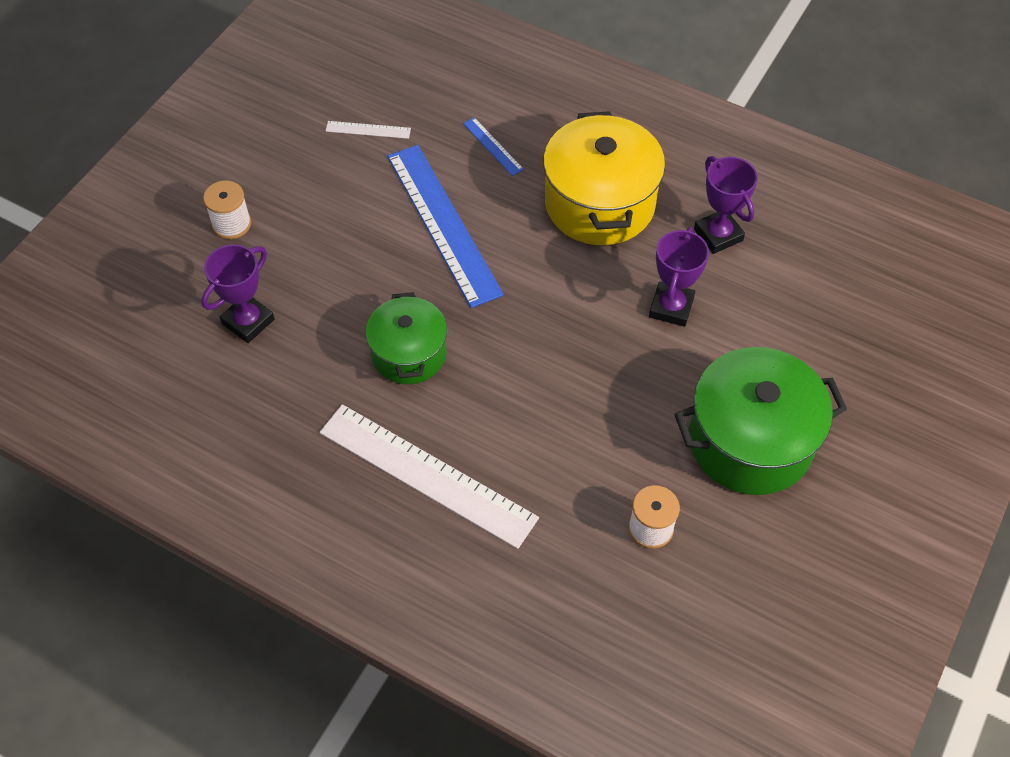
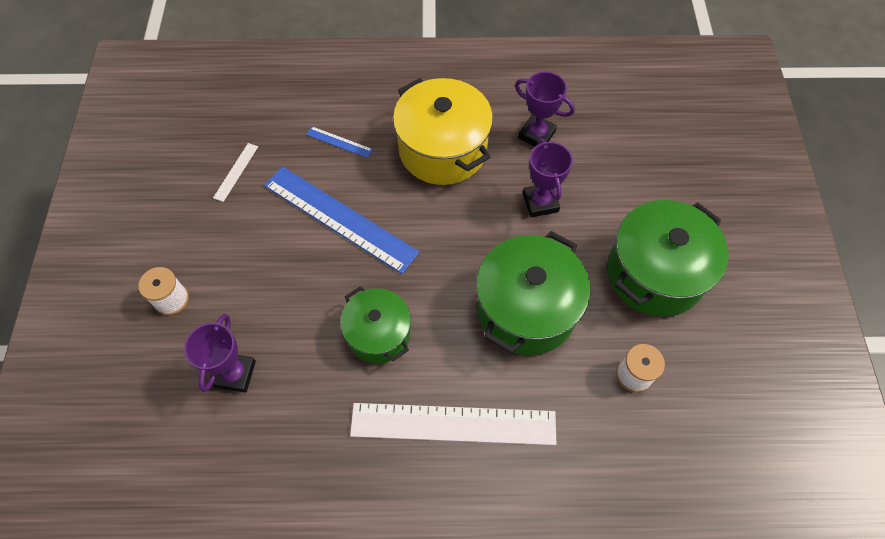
camera: 30 degrees left, 5 degrees up
(368, 130) = (236, 172): white ruler -> white ruler turned 45 degrees counterclockwise
(578, 406) = (526, 309): none -> green pot

